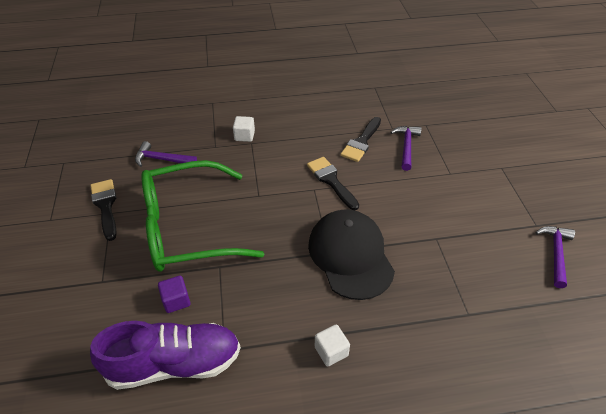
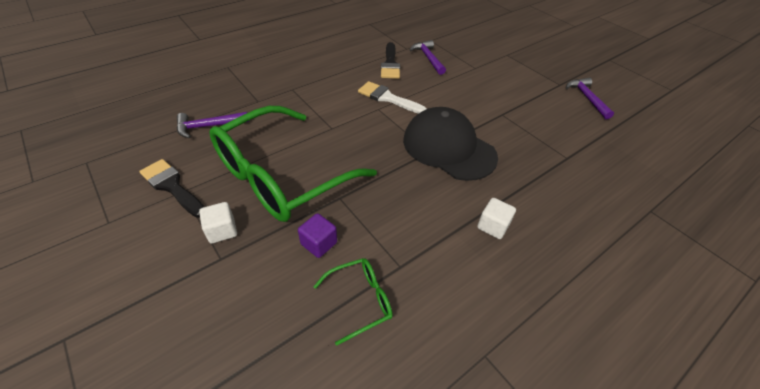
camera: 30 degrees left, 0 degrees up
(174, 363) = (360, 300): purple shoe -> green glasses
(244, 136) = (281, 85): white cube -> white cube (222, 230)
(331, 181) = (388, 98): black brush -> white brush

